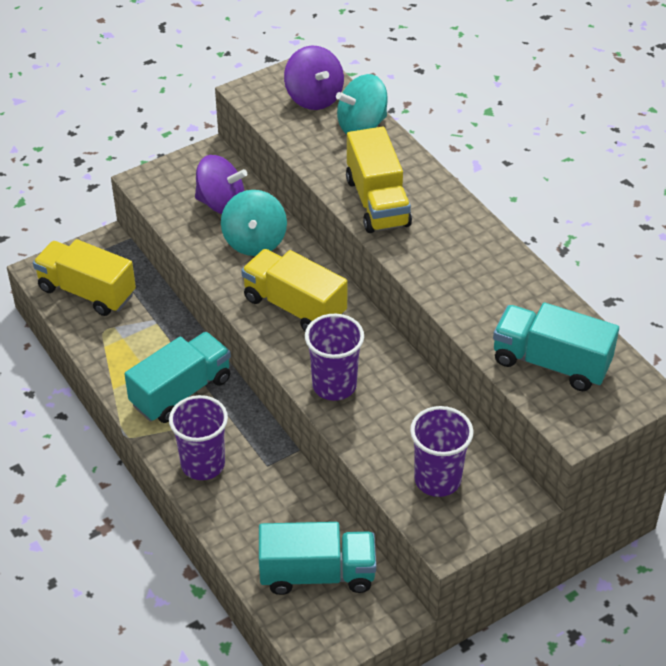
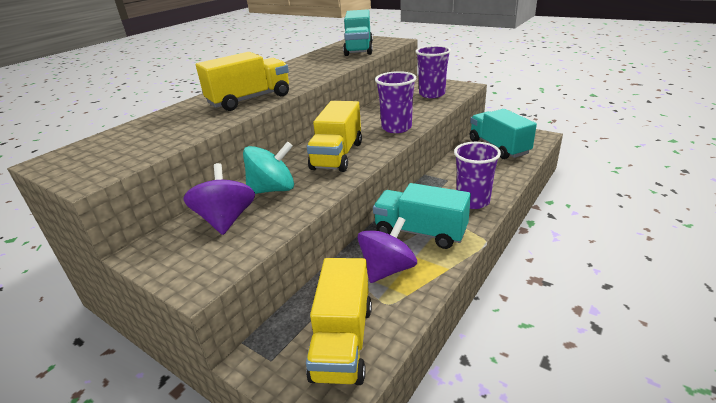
camera: 110 degrees left, 15 degrees down
(314, 97) = (105, 147): purple spinning top -> purple spinning top (387, 269)
(361, 125) = (151, 122): turquoise spinning top -> none

